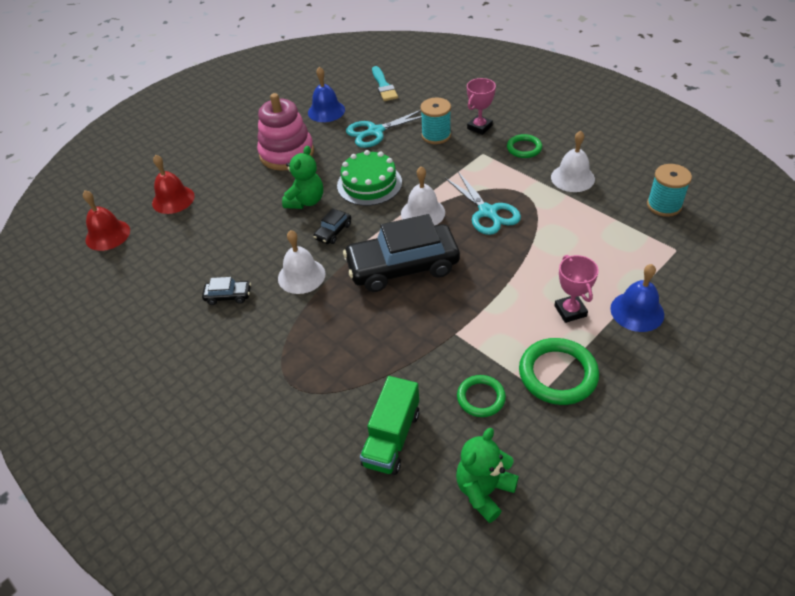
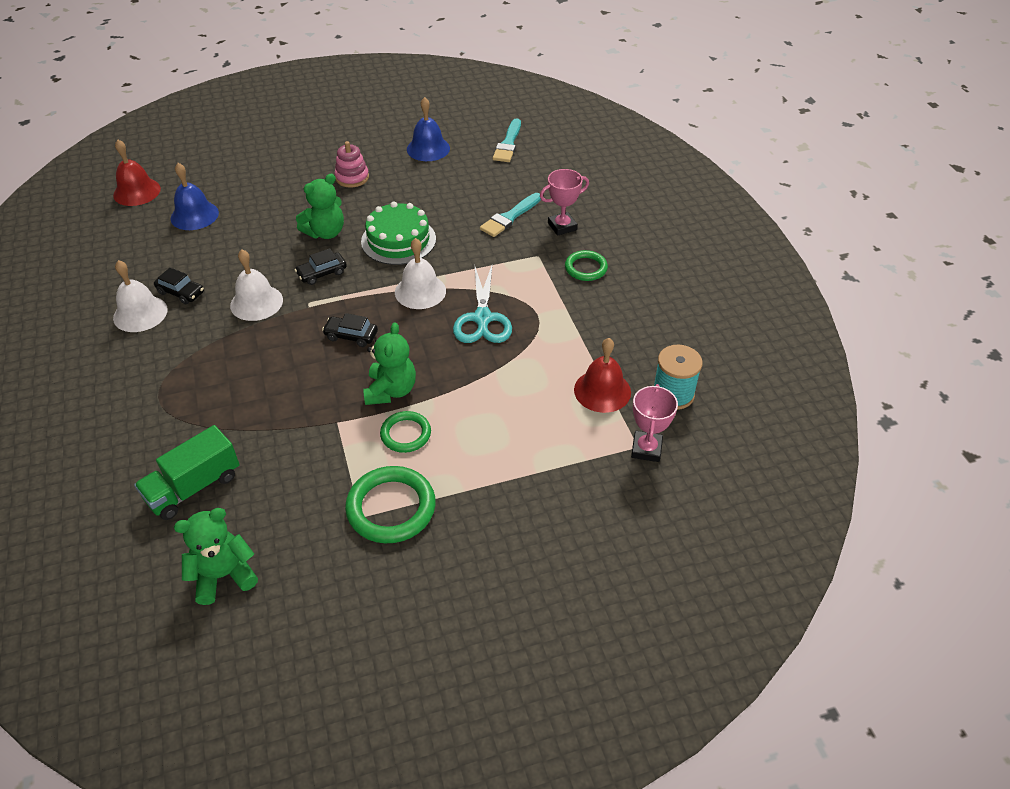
camera: 25 degrees right, 0 degrees up
(173, 199) = (216, 181): red bell -> red bell (602, 391)
(287, 153) = (352, 178): pink stacking toy -> pink stacking toy, size x0.54
(375, 132) = (454, 189): turquoise scissors -> none
(402, 267) = (351, 336): black car -> black car, size x0.42
(436, 135) = (509, 217): turquoise spool -> turquoise brush
(472, 292) = (391, 390): none -> green teddy bear
(481, 398) = (301, 492): green ring -> green ring (405, 434)
(570, 311) = (464, 454): pink trophy -> pink trophy (646, 449)
(572, 178) = (605, 321): white bell -> white bell (140, 313)
(637, 311) = (529, 488): blue bell -> blue bell (194, 215)

